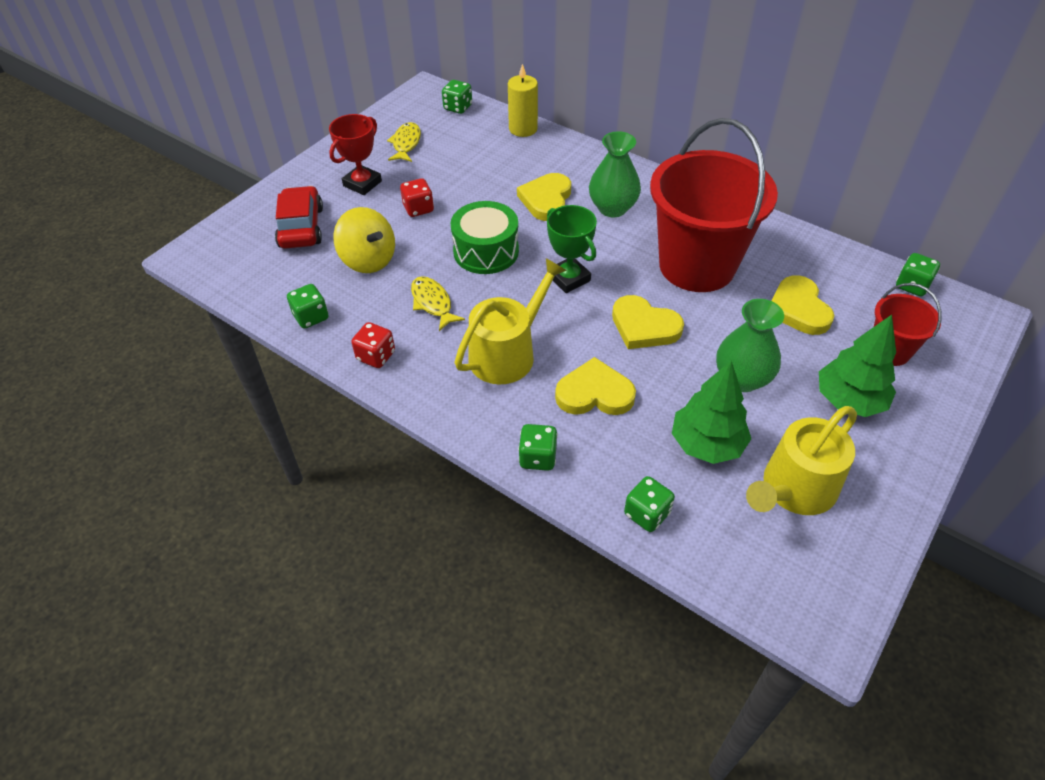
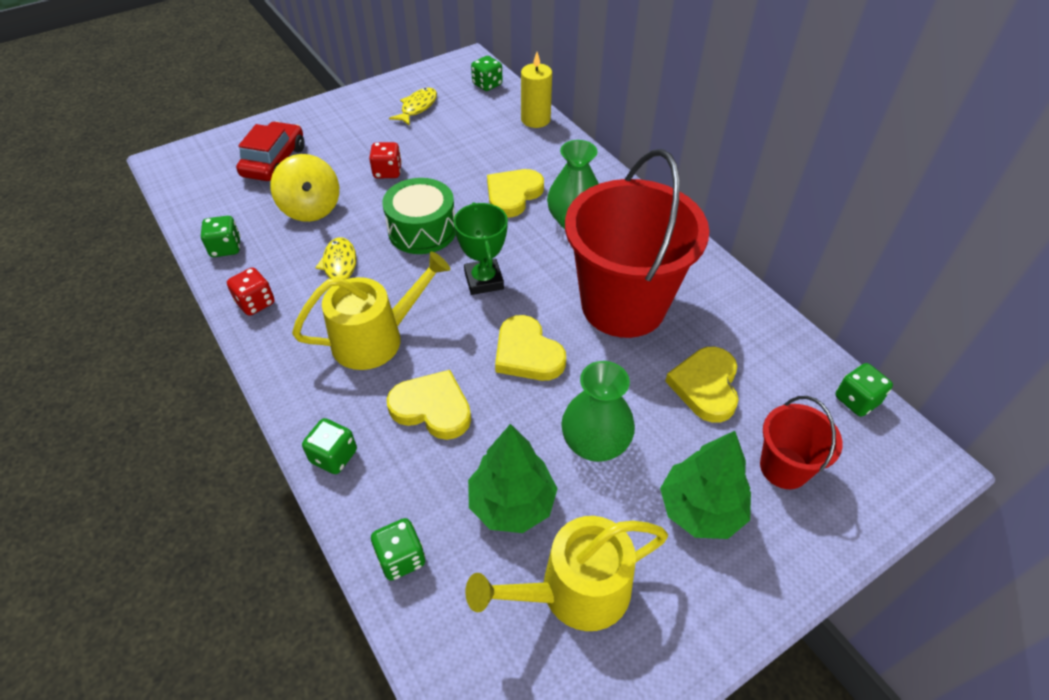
camera: 20 degrees right, 0 degrees up
(362, 183) = (354, 135): red trophy -> none

